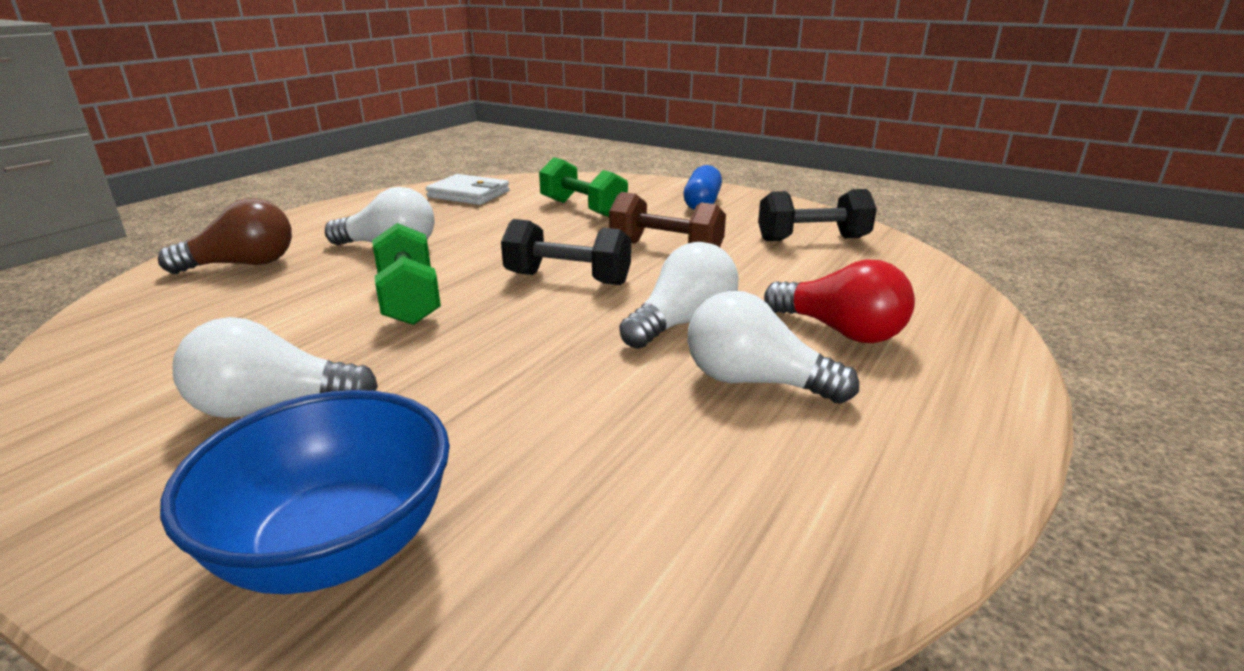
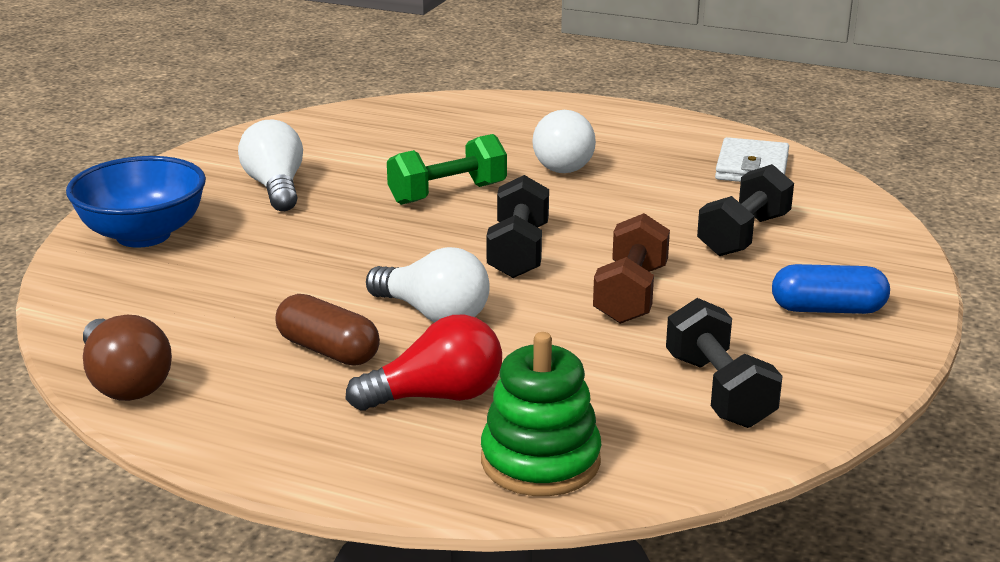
camera: 80 degrees right, 0 degrees up
(243, 265) = (495, 121): brown light bulb -> brown light bulb (125, 383)
(583, 209) = (744, 235): green dumbbell -> black dumbbell
(754, 382) = (328, 350): white light bulb -> brown capsule
(840, 331) = (437, 397): red light bulb -> red light bulb turned 135 degrees counterclockwise
(928, 299) = (540, 461): none -> green stacking toy

